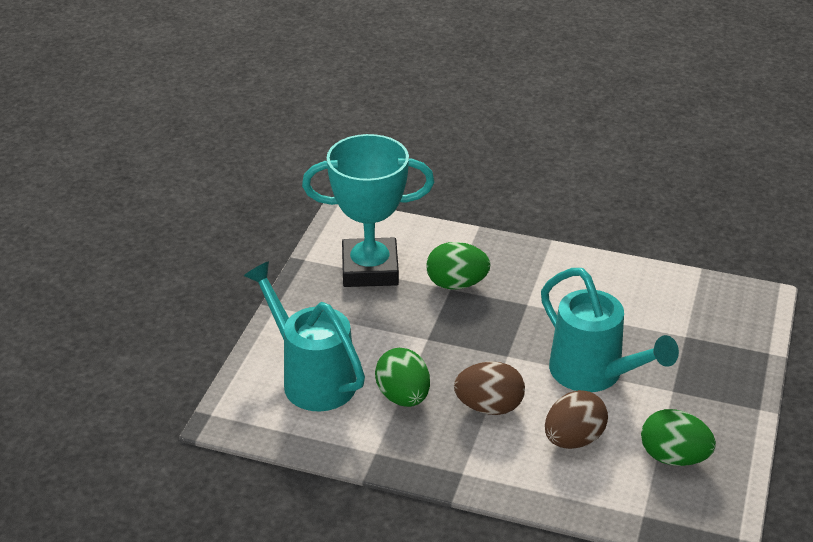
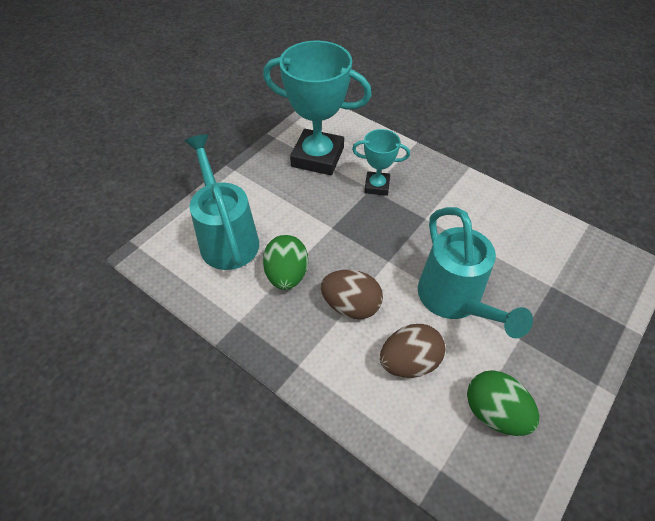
camera: 20 degrees right, 15 degrees up
(456, 284) = (377, 186): green egg -> turquoise trophy

